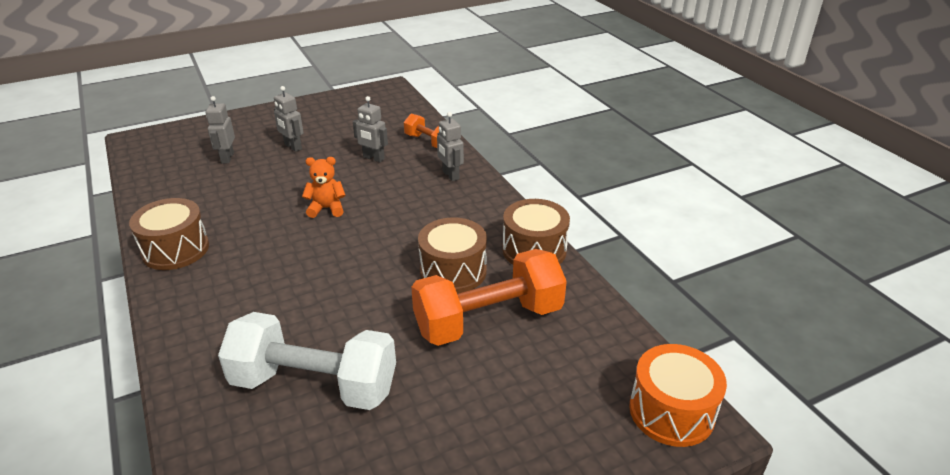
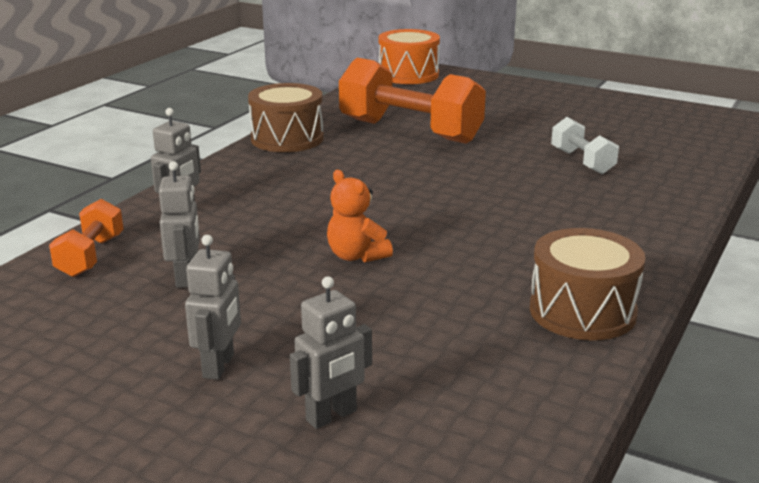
camera: 125 degrees left, 10 degrees down
(314, 385) = (582, 161): white dumbbell -> white dumbbell, size x0.51
(453, 271) = (369, 158): brown drum -> none

